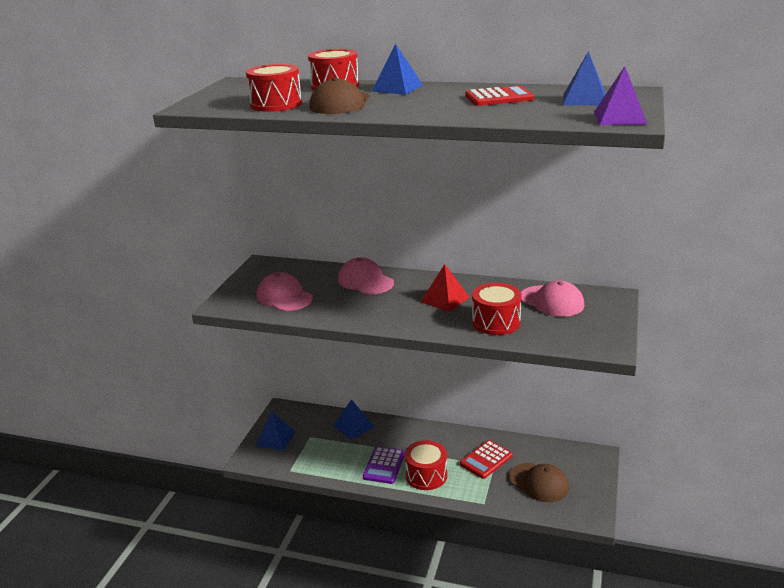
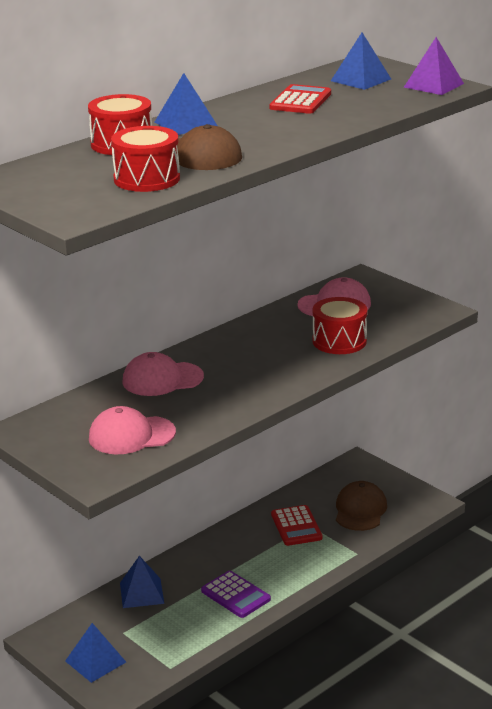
camera: 60 degrees left, 0 degrees up
(426, 475) = (281, 573): red drum -> none
(445, 299) = (262, 350): red pyramid -> none
(538, 483) = (360, 510): brown cap -> brown cap turned 60 degrees counterclockwise

